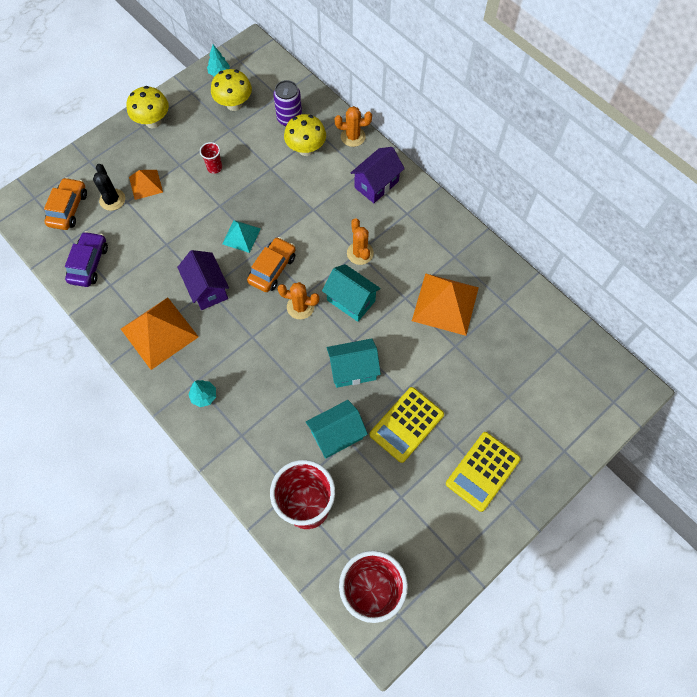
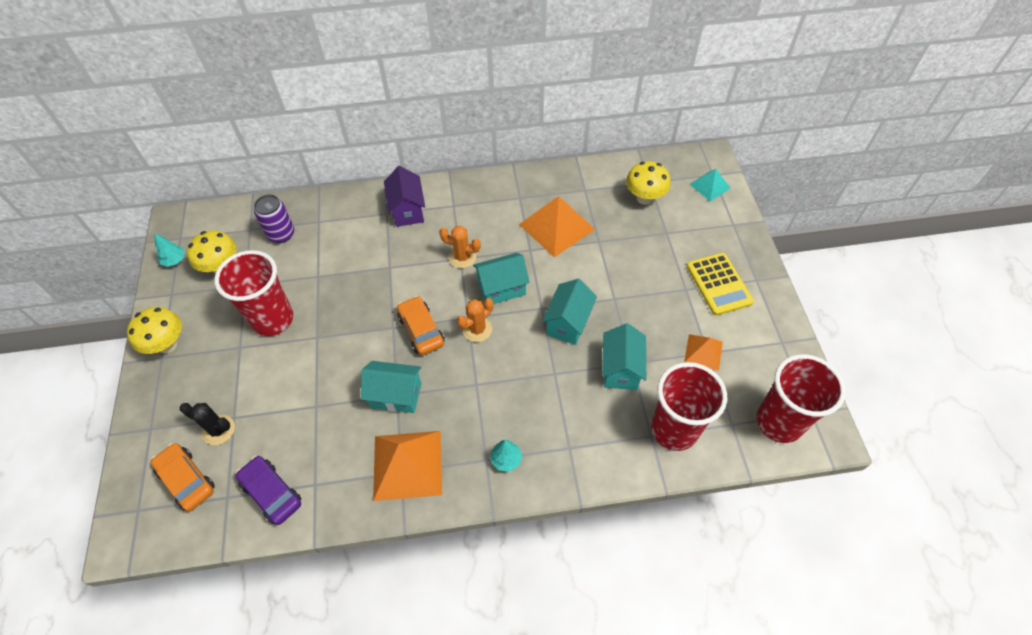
camera: 55 degrees left, 10 degrees down
(146, 184) = (231, 389): orange pyramid -> orange pyramid (703, 352)
(207, 289) = (396, 395): purple house -> turquoise house
(214, 168) = (273, 319): red cup -> red cup, size x2.42
(241, 236) = (365, 337): turquoise pyramid -> turquoise pyramid (710, 186)
(306, 149) = (325, 239): yellow mushroom -> yellow mushroom (644, 198)
(353, 137) = (346, 200): orange cactus -> none
(406, 424) = (645, 312): yellow calculator -> none

